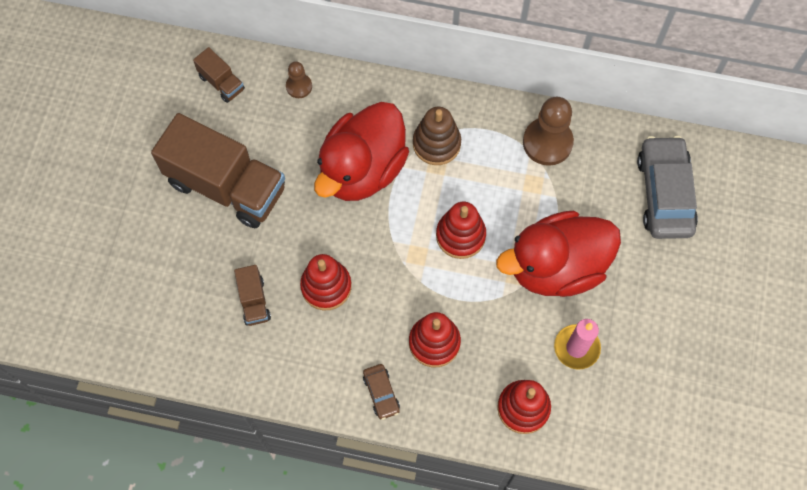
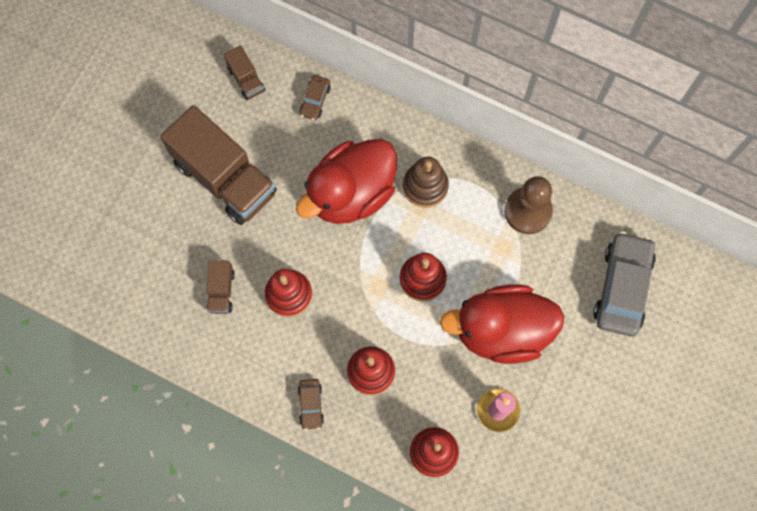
camera: 15 degrees right, 5 degrees up
(299, 86) = (315, 100): brown pawn -> brown car

